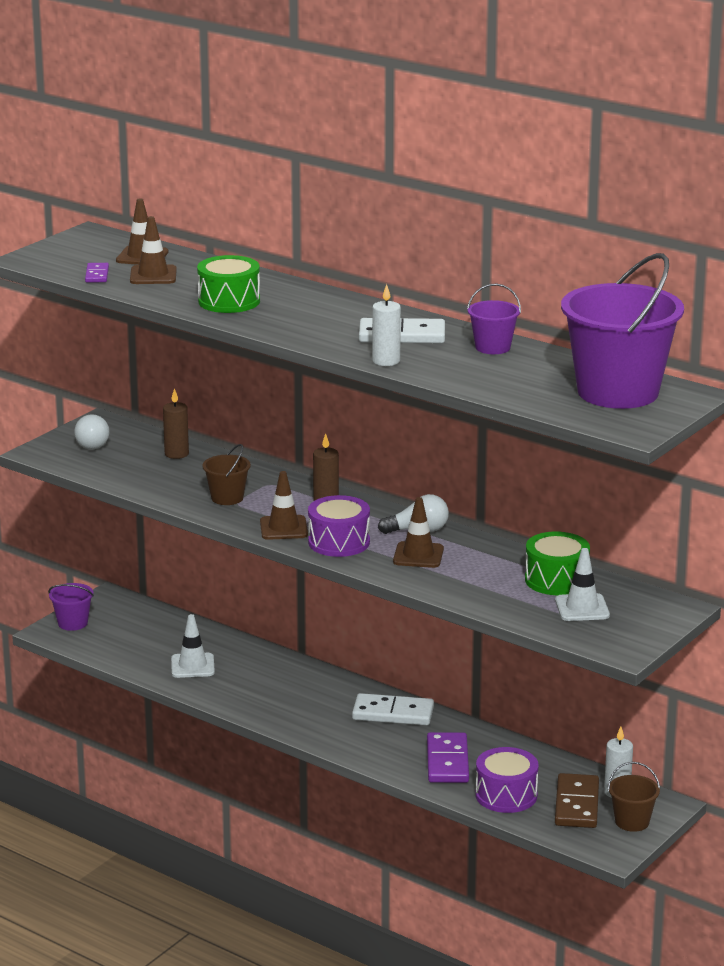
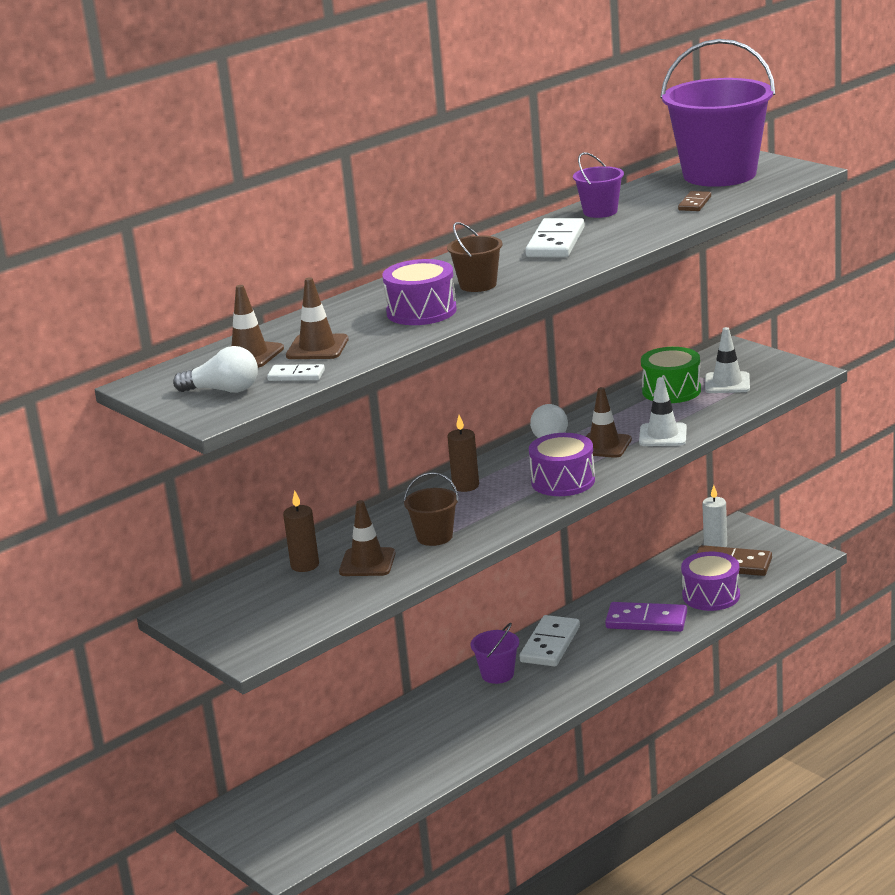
camera: 75 degrees left, 0 degrees up
(72, 623) = (270, 846): purple bucket -> purple bucket (497, 674)
(93, 443) = (243, 617): white light bulb -> white light bulb (223, 390)
(97, 275) = (296, 375): purple domino -> white domino
(192, 666) = (409, 761): white traffic cone -> white traffic cone (663, 435)
(229, 301) = (421, 311): green drum -> purple drum
(283, 528) = (520, 508): brown traffic cone -> brown traffic cone (367, 563)
(386, 361) = (620, 248): white candle -> none
(520, 385) = (695, 203): none -> brown domino
(632, 822) = (763, 542): brown bucket -> brown bucket (478, 285)

